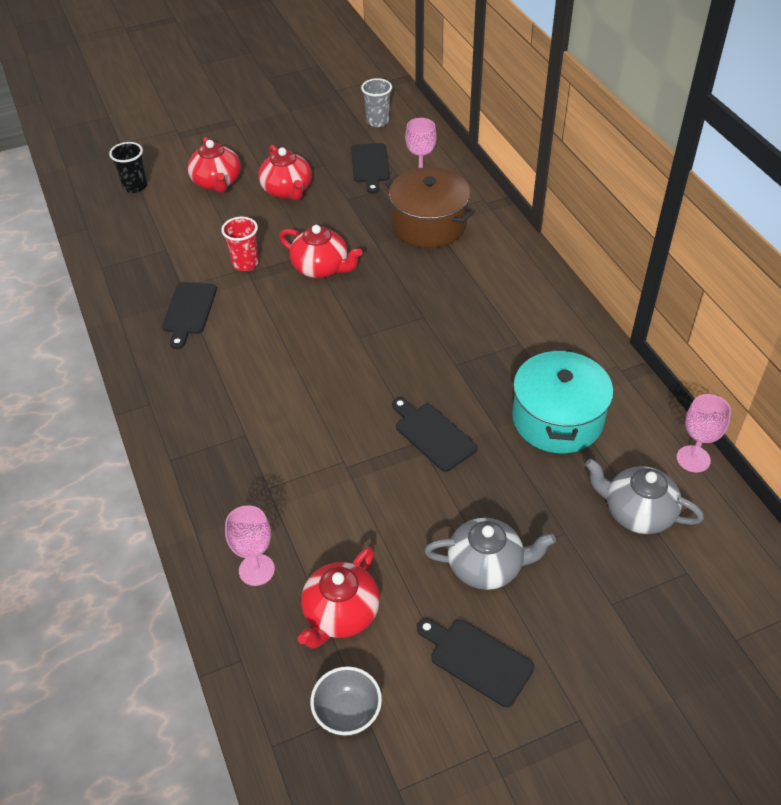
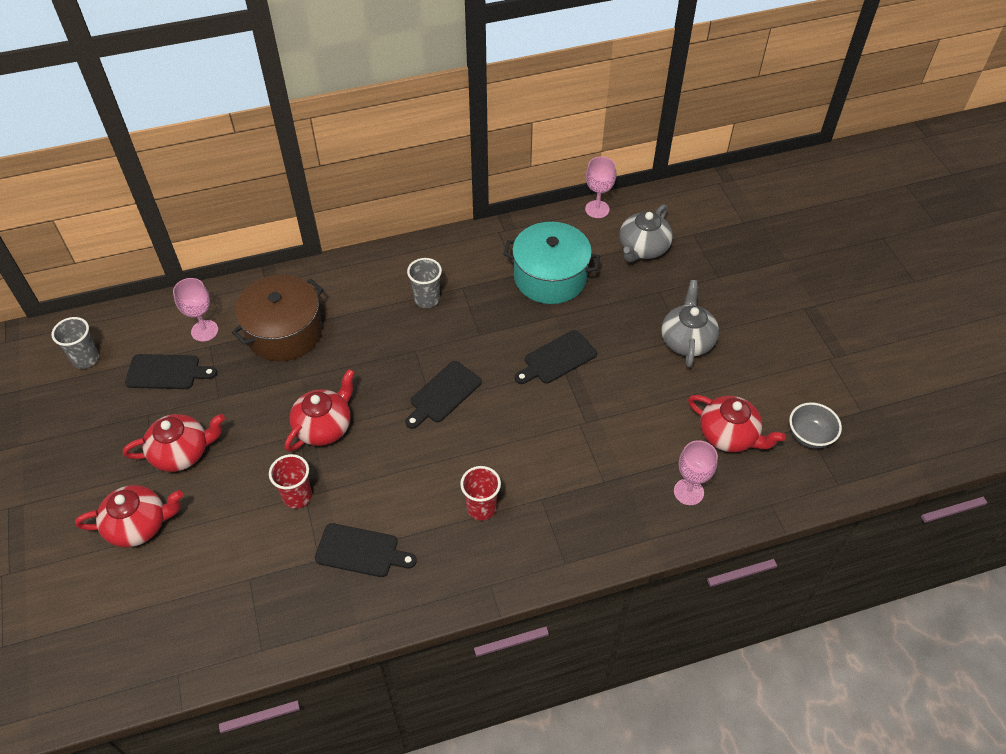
camera: 85 degrees left, 5 degrees up
(135, 186) = (110, 621): black cup -> none
(234, 388) = (481, 508): none -> red cup
(477, 660) = (764, 356): black cutting board -> black cutting board (443, 394)
(495, 317) = (427, 299): none -> grey cup

